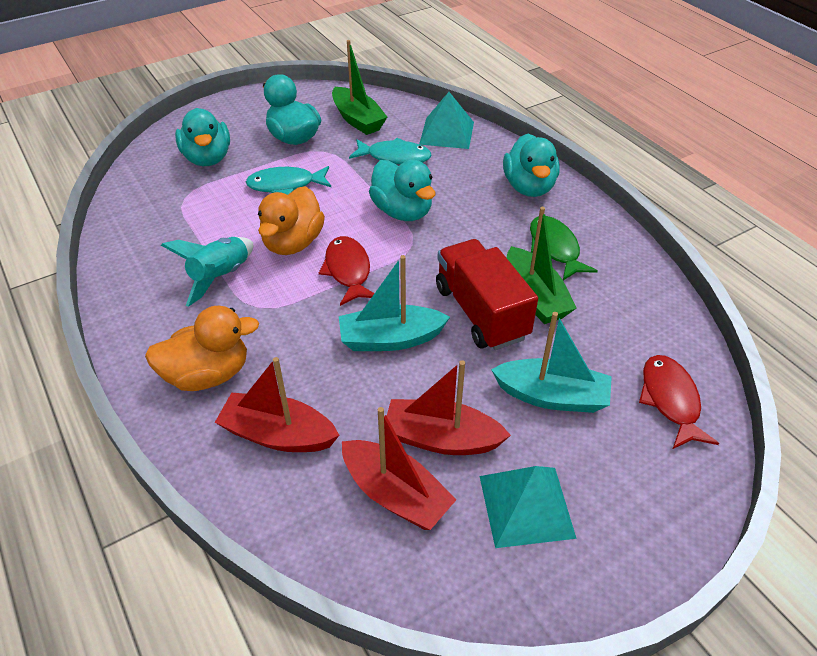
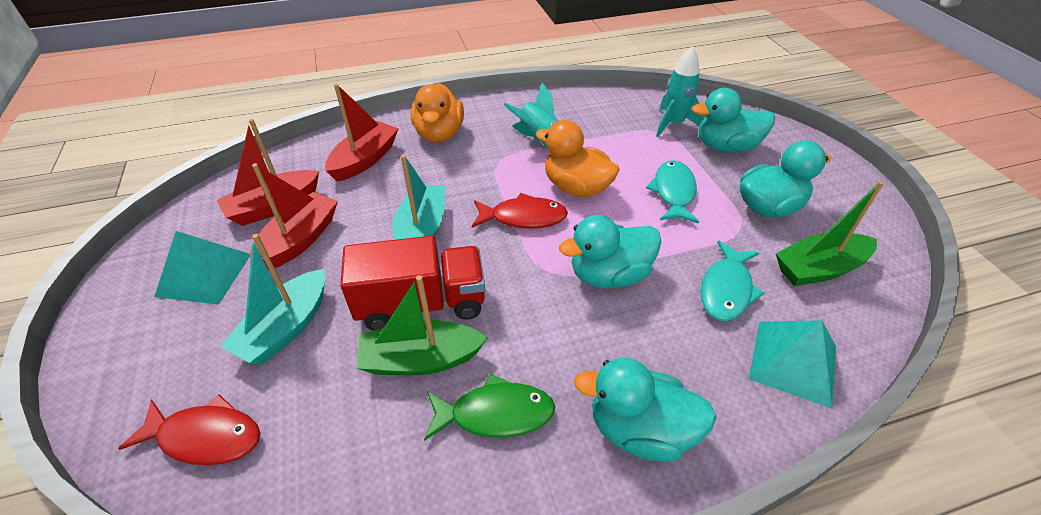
camera: 105 degrees right, 0 degrees up
(169, 190) = (673, 124): none -> turquoise rocket

